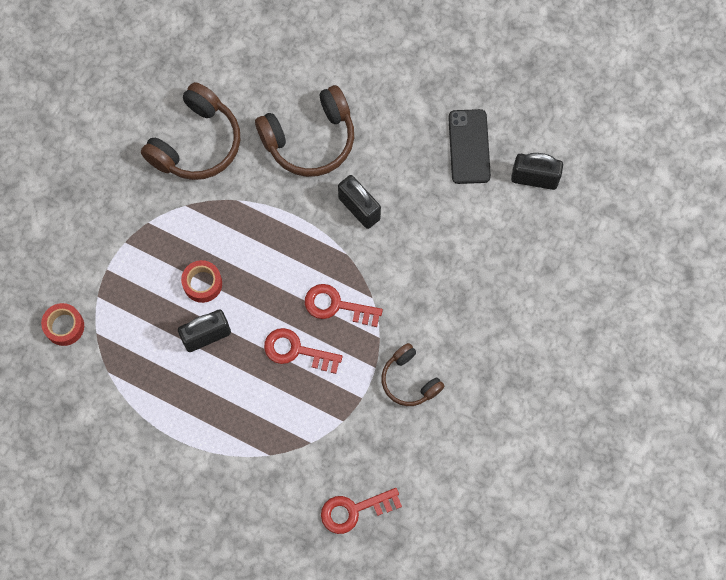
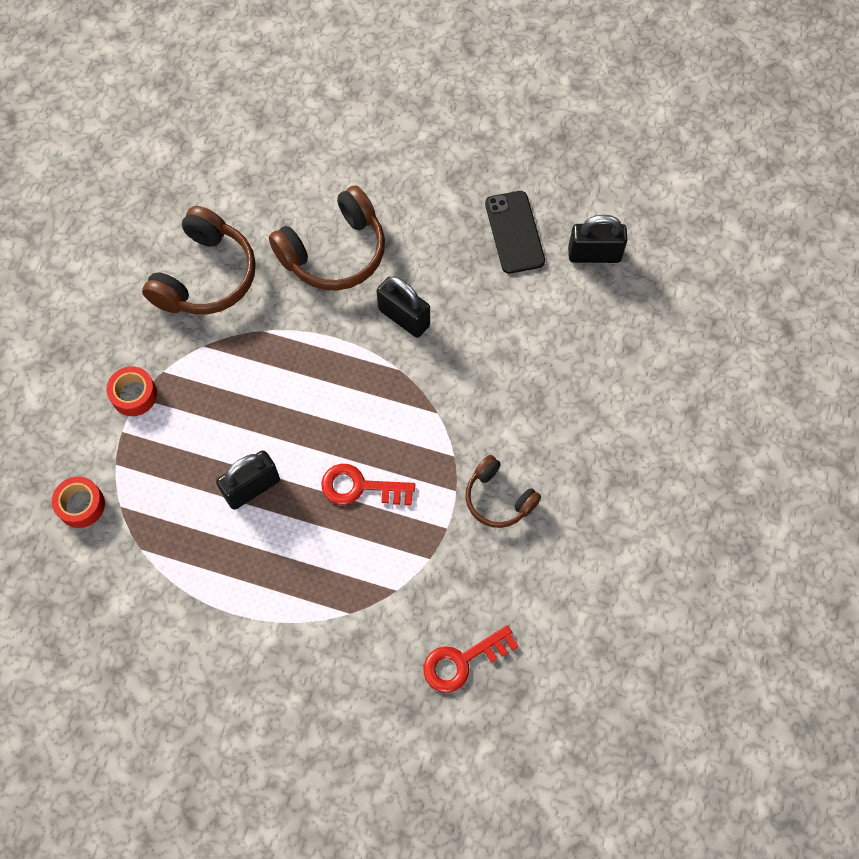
camera: 10 degrees left, 5 degrees down
(202, 283) = (237, 429): red tape -> red tape (134, 395)
(336, 306) = (398, 429): red key -> none

